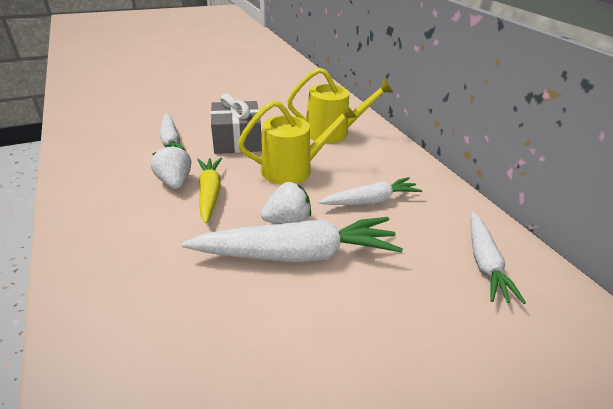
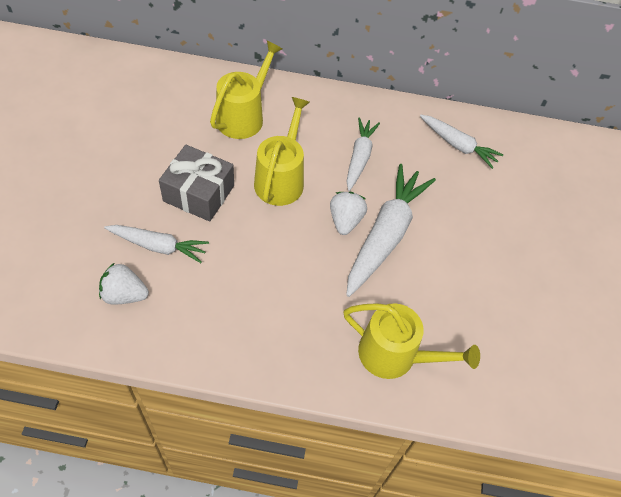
camera: 60 degrees left, 20 degrees up
(134, 329) = (395, 355): none -> yellow watering can
(175, 182) = (236, 271): white strawberry -> white strawberry (124, 294)
(209, 193) = (273, 253): yellow carrot -> none

